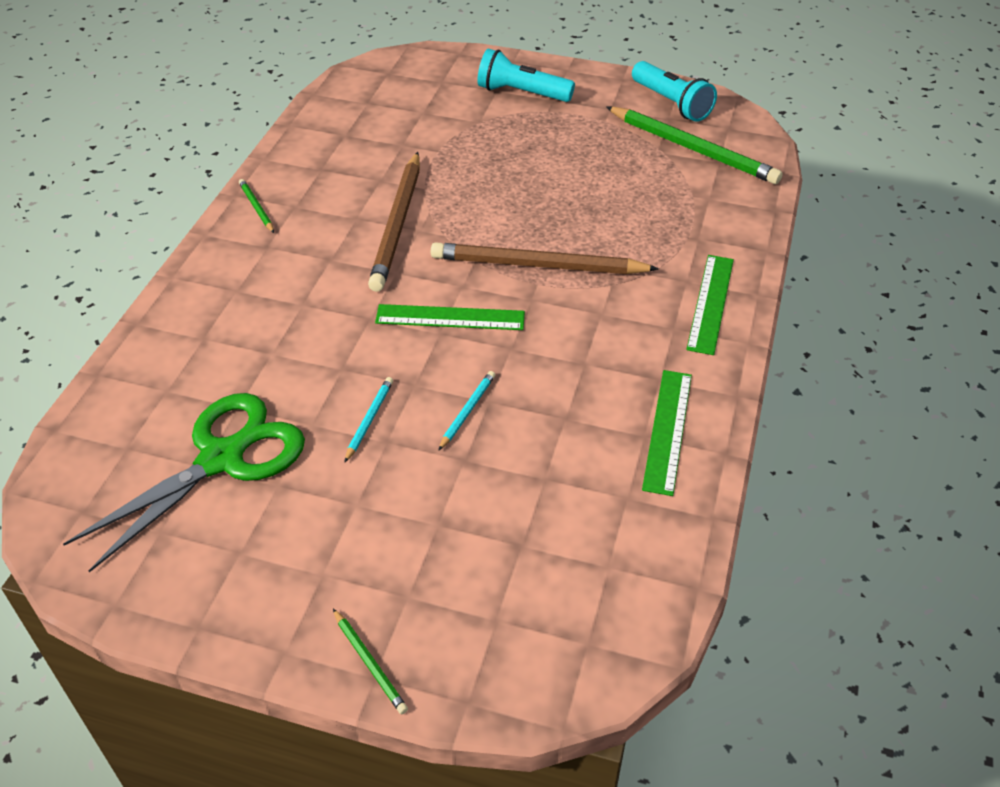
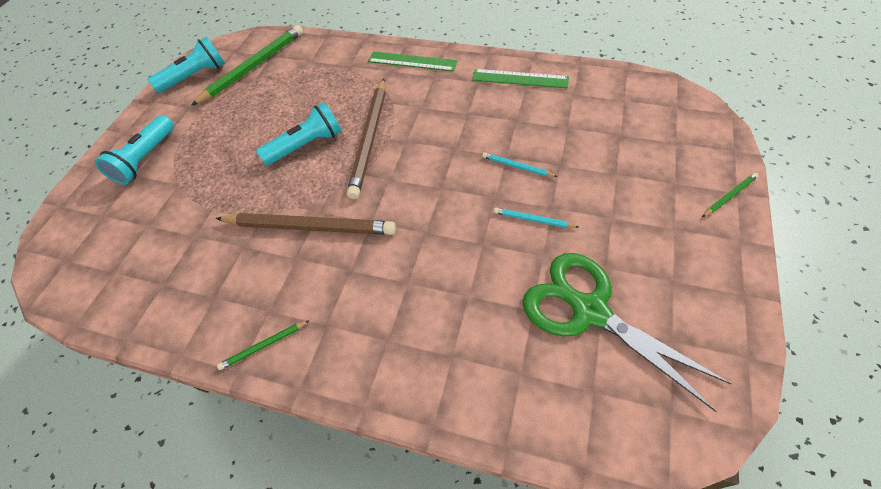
camera: 85 degrees left, 10 degrees up
(450, 317) = (424, 183): green ruler -> none
(531, 210) = (306, 145): none -> turquoise flashlight

